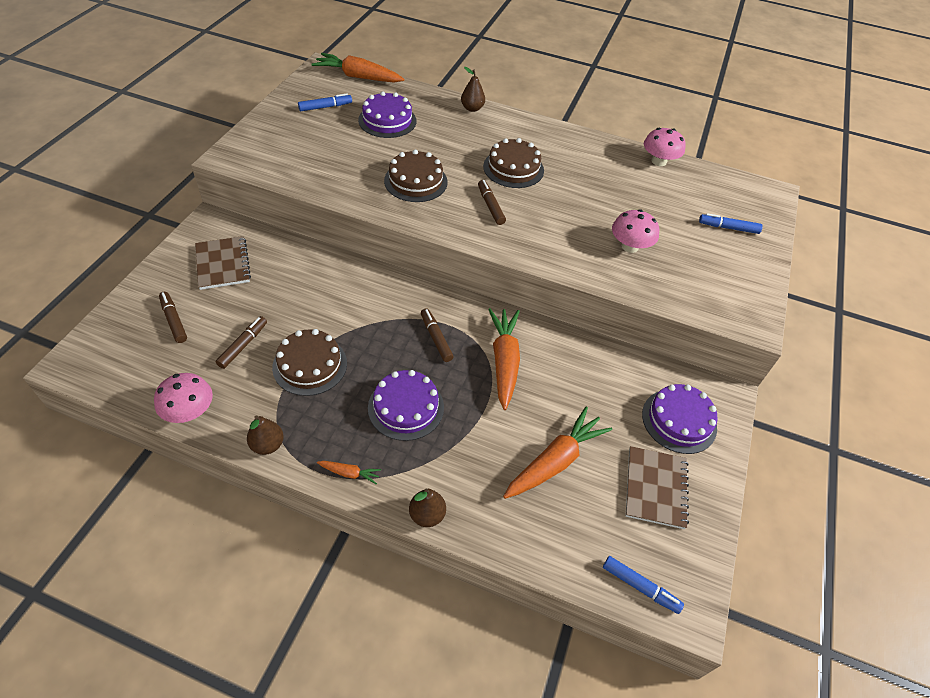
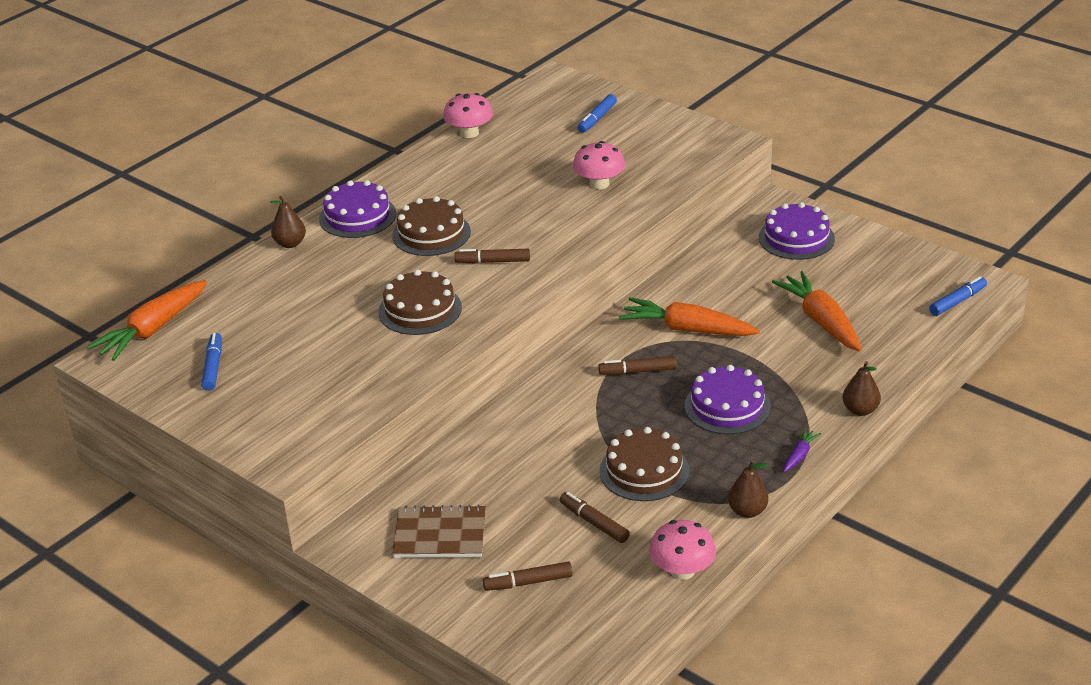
camera: 65 degrees left, 15 degrees down
(350, 473) = (799, 455): orange carrot -> purple carrot
(387, 120) = (277, 316): purple cake -> purple cake (357, 216)
(655, 488) = (865, 270): brown notebook -> none

